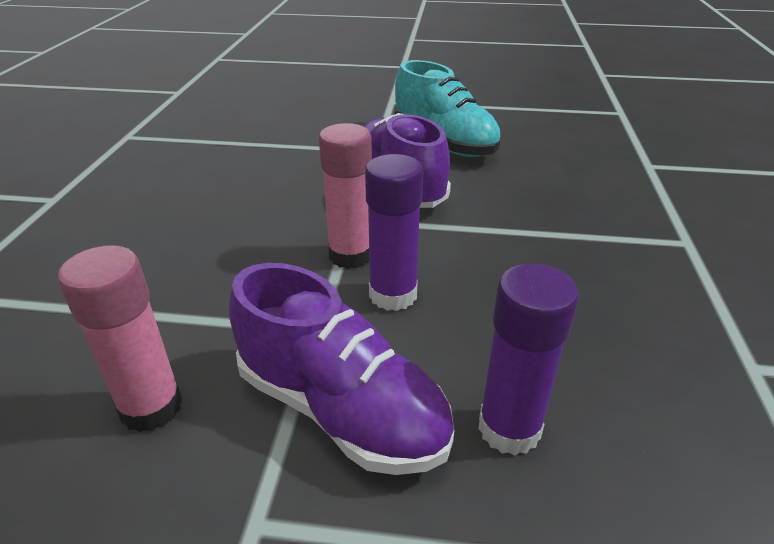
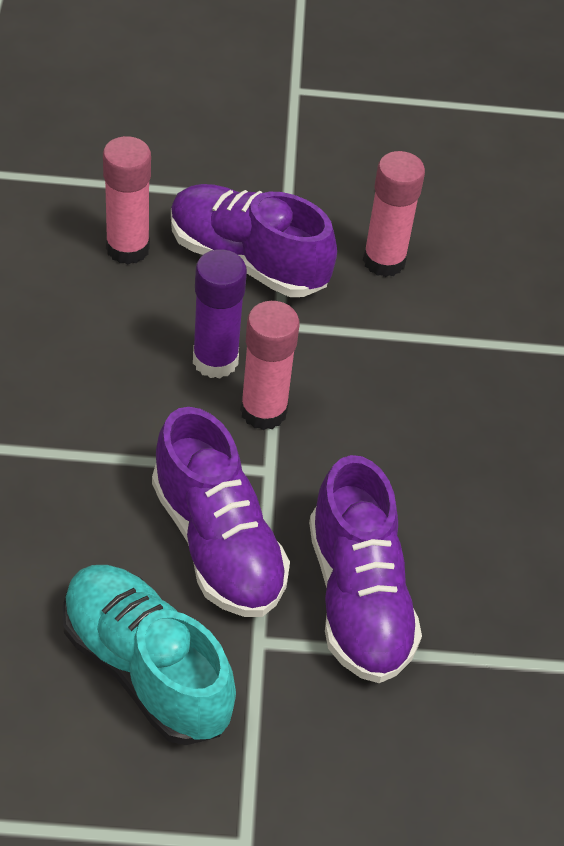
camera: 170 degrees right, 15 degrees up
(306, 163) = (358, 597): none -> purple shoe
(509, 428) = (127, 248): purple glue stick -> pink glue stick

